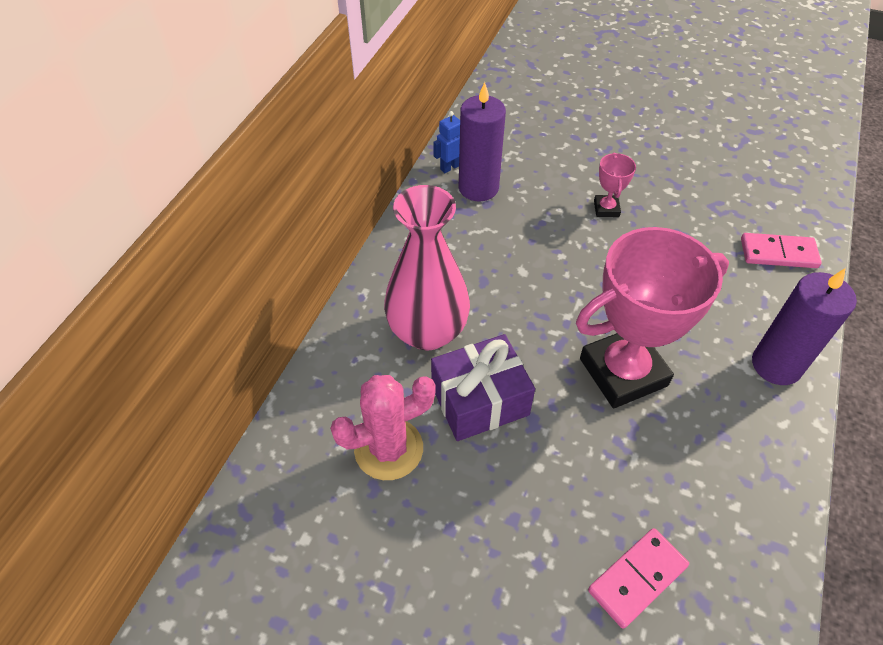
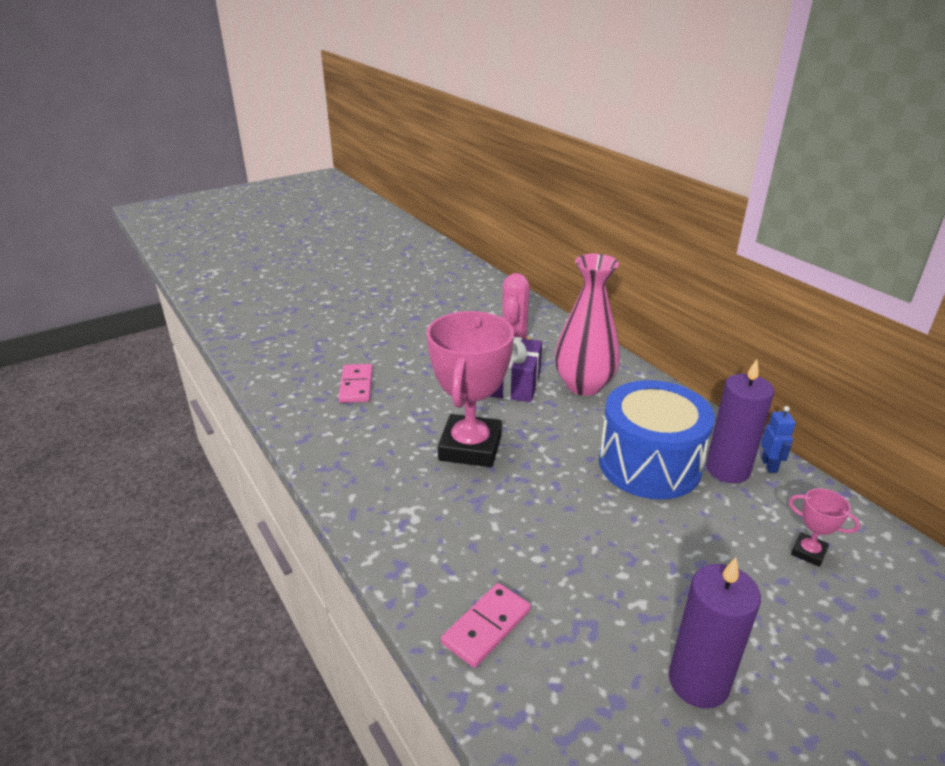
camera: 125 degrees right, 20 degrees down
(517, 234) = (649, 464): none -> blue drum
(606, 209) = (644, 535): pink trophy -> pink trophy (808, 552)
(776, 365) = (391, 527): purple candle -> purple candle (698, 682)

